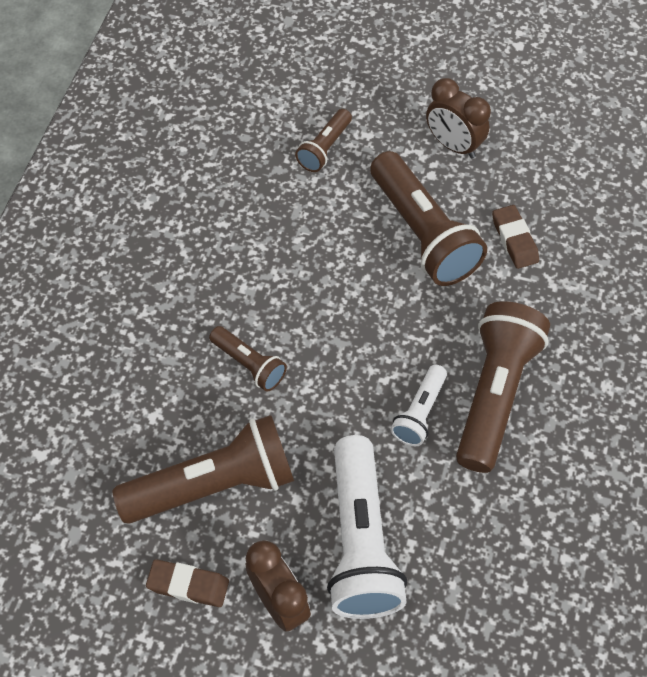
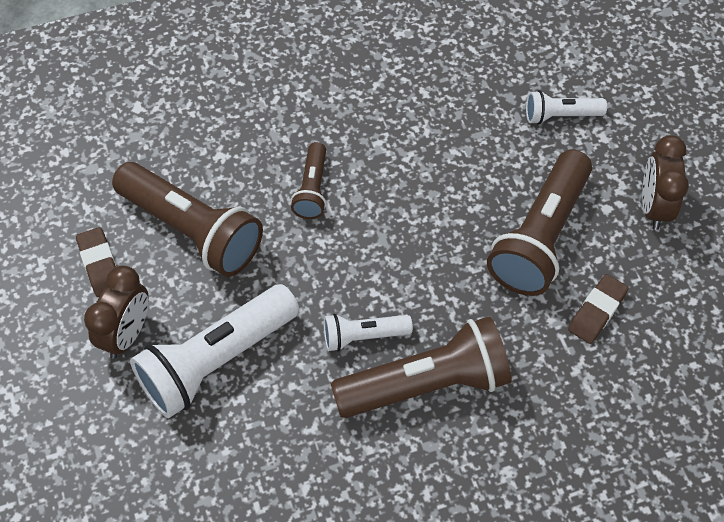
camera: 55 degrees right, 0 degrees up
(324, 148) = (560, 115): brown flashlight -> white flashlight

